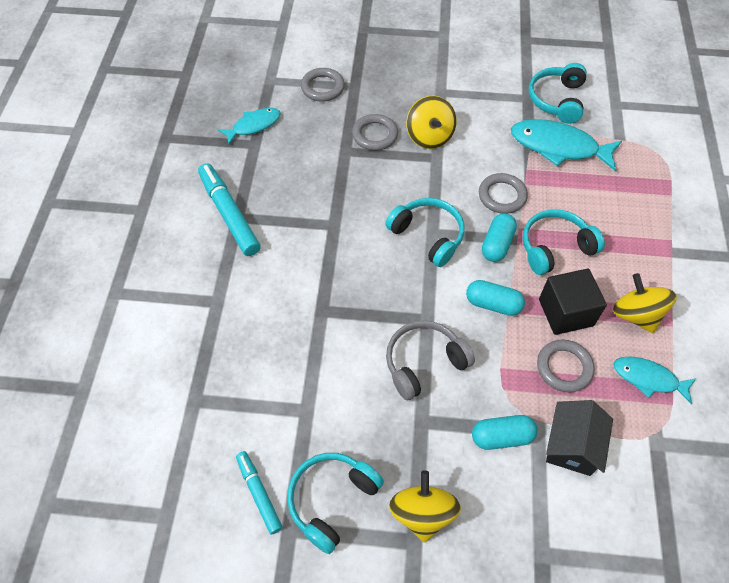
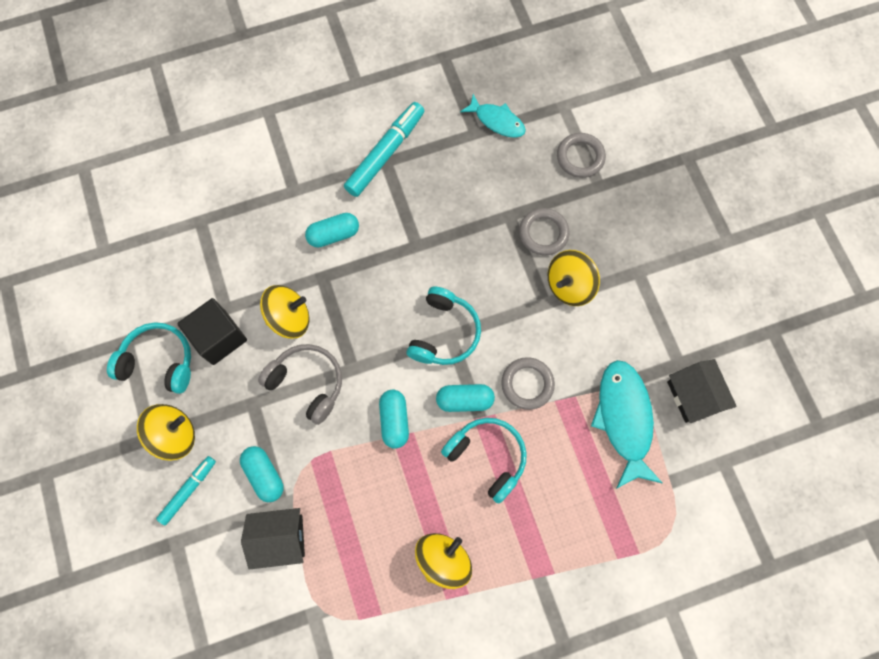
camera: 65 degrees right, 15 degrees up
(259, 493) = (144, 306): turquoise marker -> turquoise marker (188, 490)
(284, 285) = (333, 234): none -> turquoise capsule
(349, 354) = (289, 318): none -> yellow spinning top
(557, 100) = (693, 395): turquoise headphones -> black house
(564, 367) = (355, 507): grey ring -> none
(565, 312) = (415, 491): black cube -> black cube (219, 337)
(648, 379) = (376, 590): turquoise fish -> none

